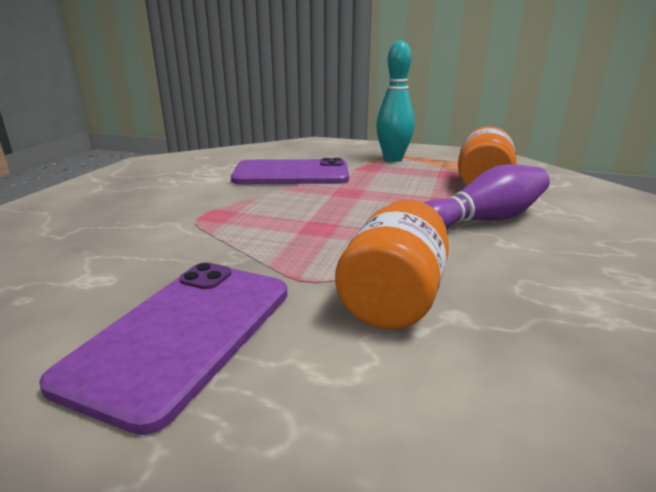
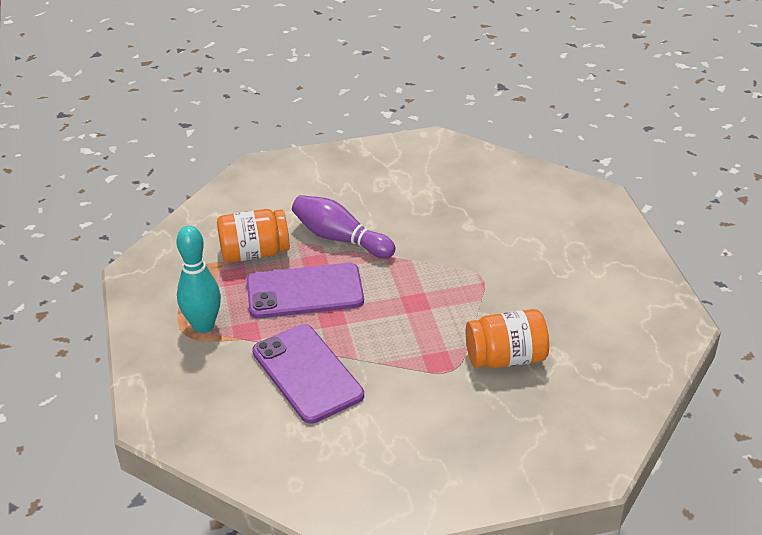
camera: 120 degrees left, 15 degrees up
(183, 333) = (559, 293): purple phone -> purple phone (305, 291)
(394, 298) = (471, 245): orange jar -> orange jar (506, 358)

